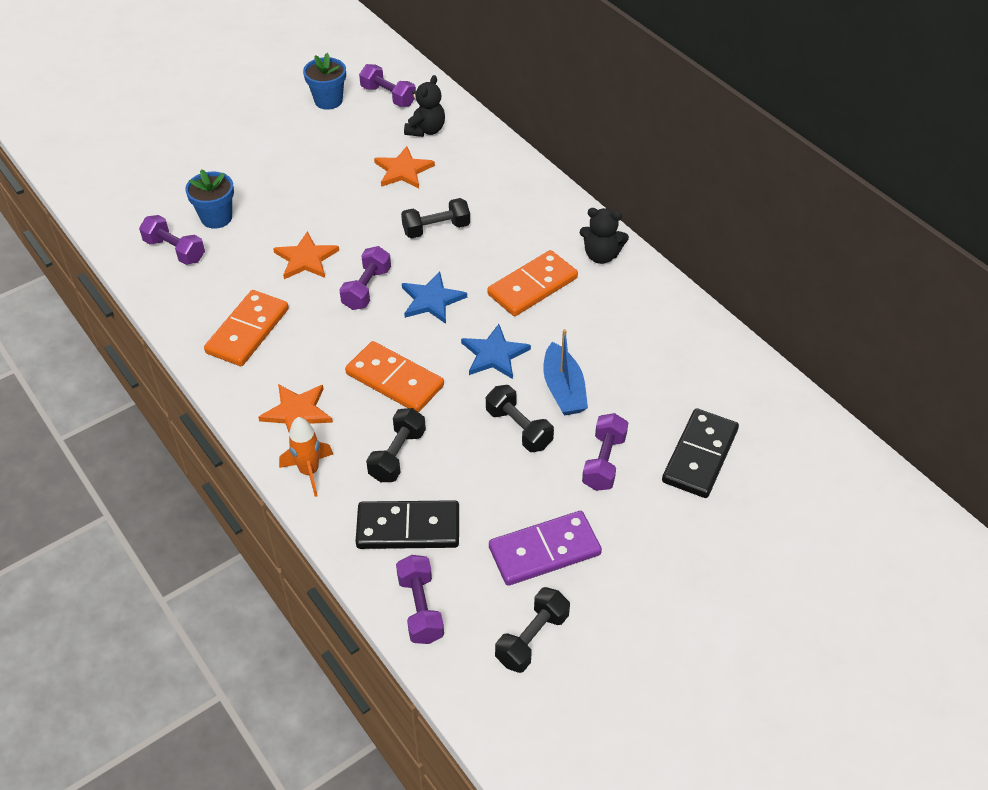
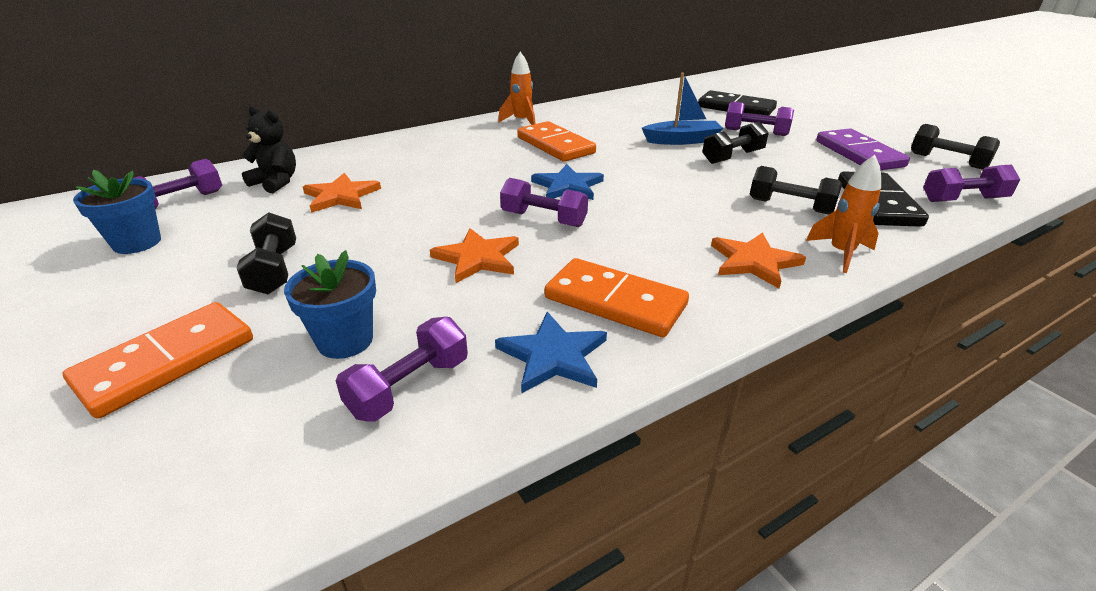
camera: 85 degrees left, 15 degrees down
(394, 380) = (687, 206): orange domino -> orange domino (167, 362)
(436, 229) = (456, 181): black dumbbell -> black dumbbell (274, 270)
(494, 354) = (644, 162): blue star -> blue star (553, 356)
(601, 255) = (522, 121): black teddy bear -> orange rocket

